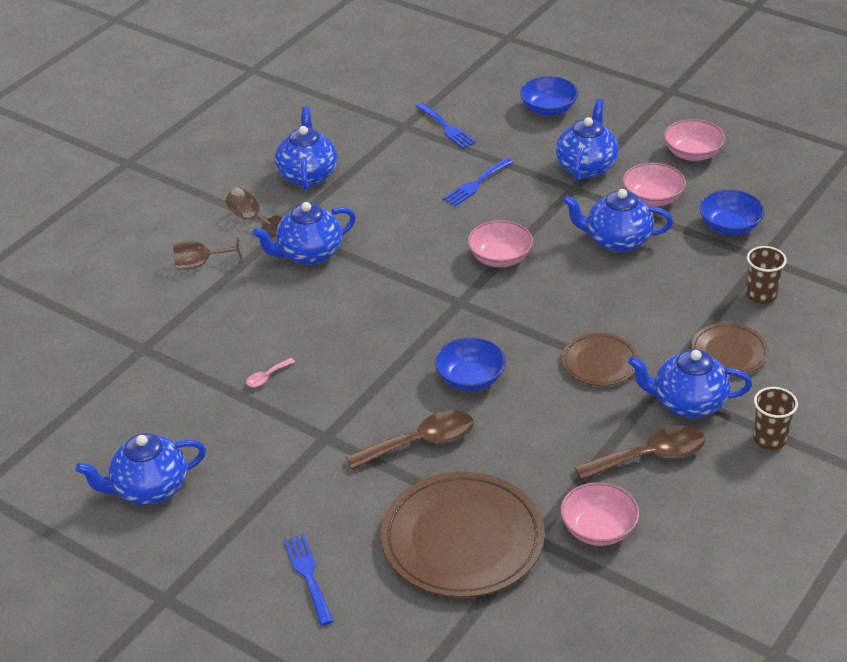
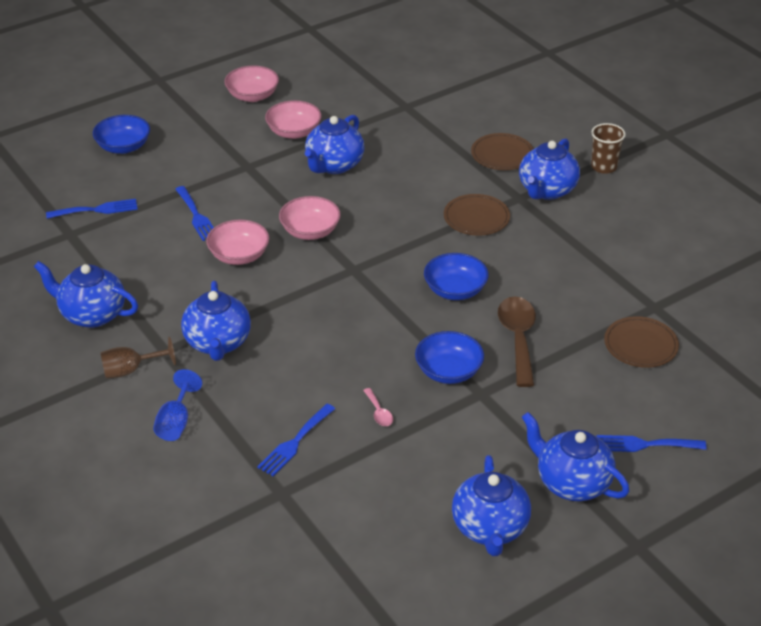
camera: 70 degrees left, 0 degrees up
(201, 264) = (176, 422): brown goblet -> blue goblet
(206, 338) = (295, 442): none -> blue fork
(462, 539) = (640, 345): brown plate -> brown plate, size x0.53
(586, 166) = (224, 151): blue teapot -> blue teapot (571, 482)
(598, 529) = (659, 272): pink bowl -> pink bowl (239, 255)
(650, 457) = (594, 225): brown spoon -> none
(729, 226) = (357, 108): blue bowl -> blue bowl (448, 371)
(761, 295) = (448, 120): brown cup -> none

